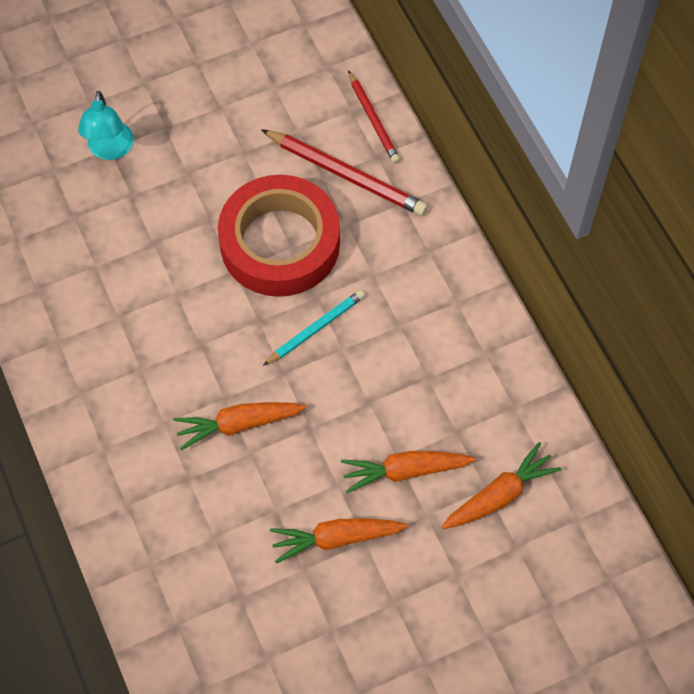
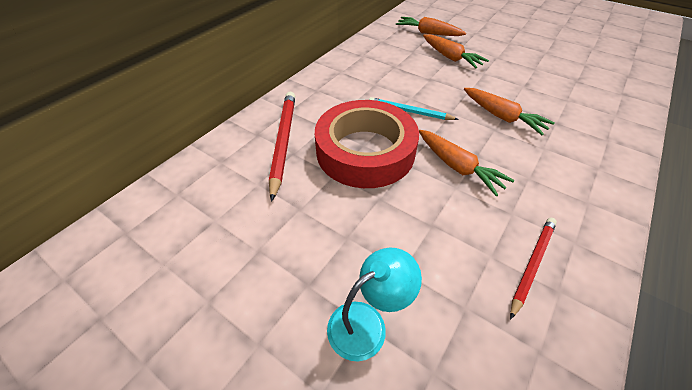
camera: 120 degrees left, 15 degrees down
(336, 538) = (508, 64): orange carrot -> orange carrot (458, 167)
(373, 119) = (224, 147): red pencil -> red pencil (532, 264)

